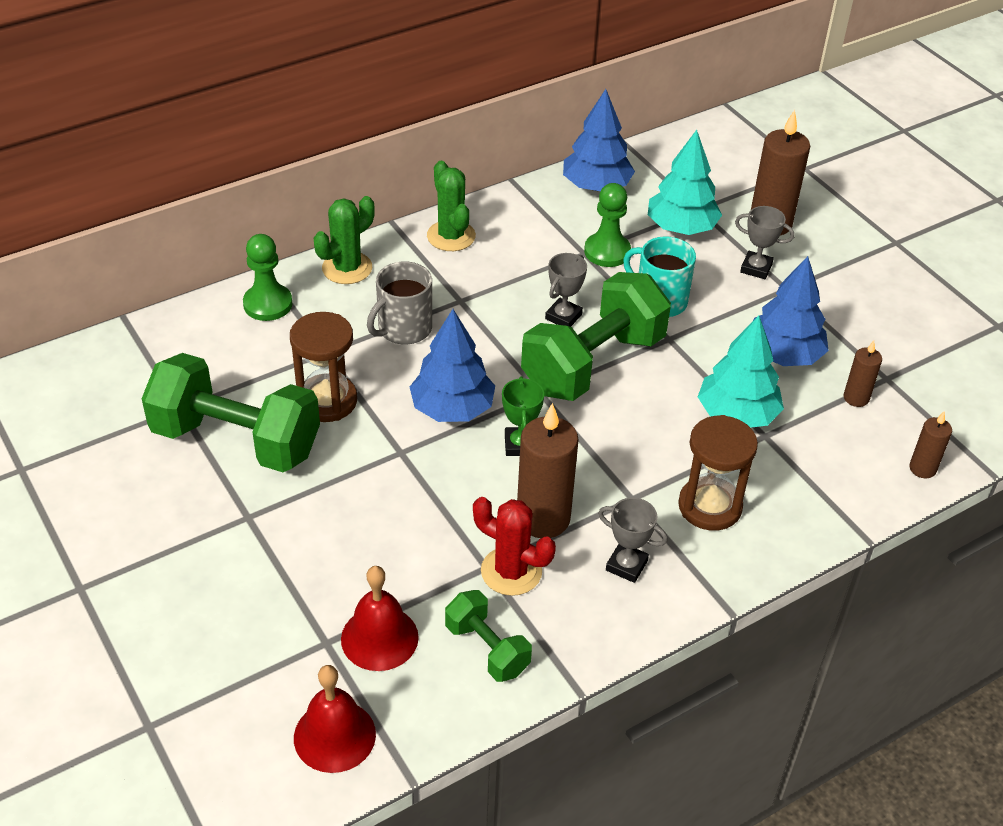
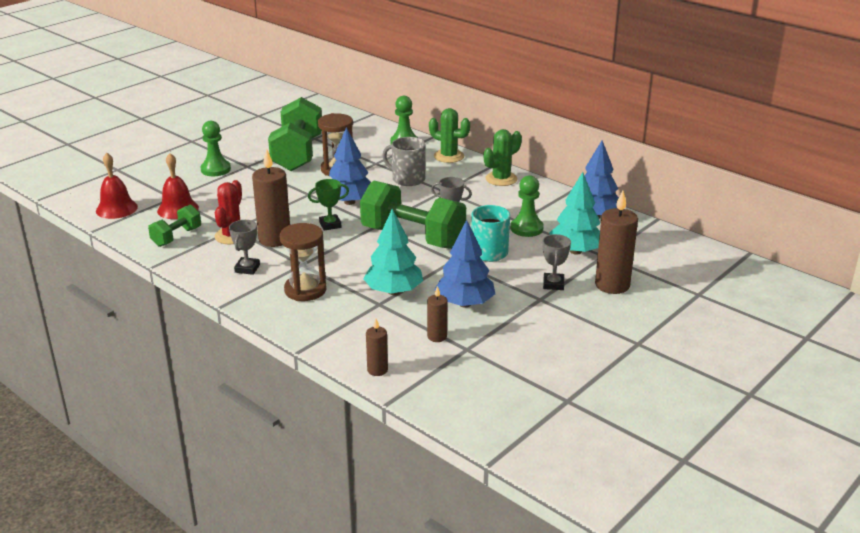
camera: 75 degrees right, 15 degrees down
(238, 564) = (215, 169): none -> green pawn

